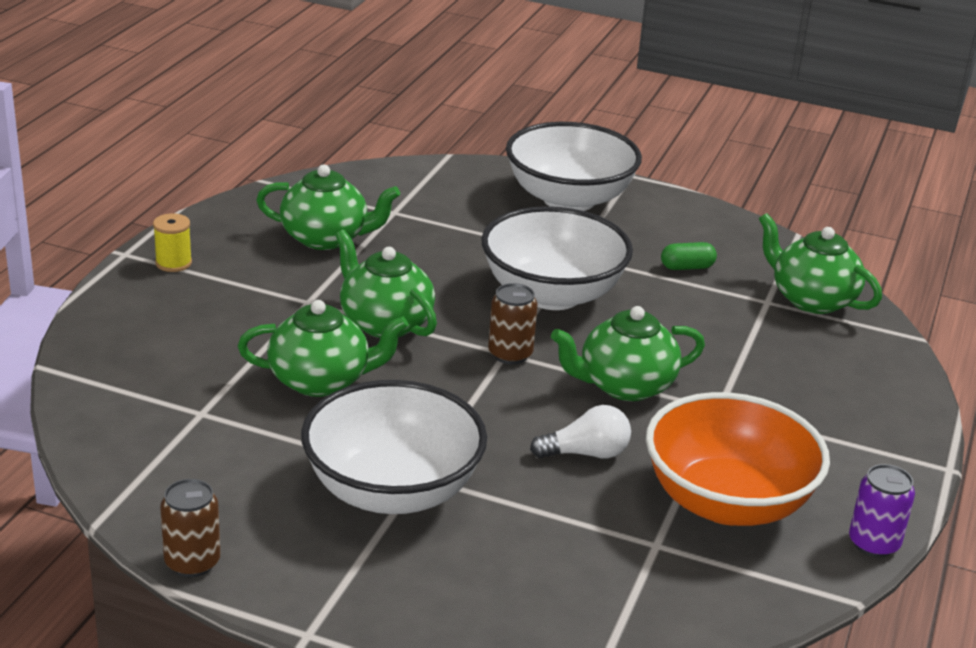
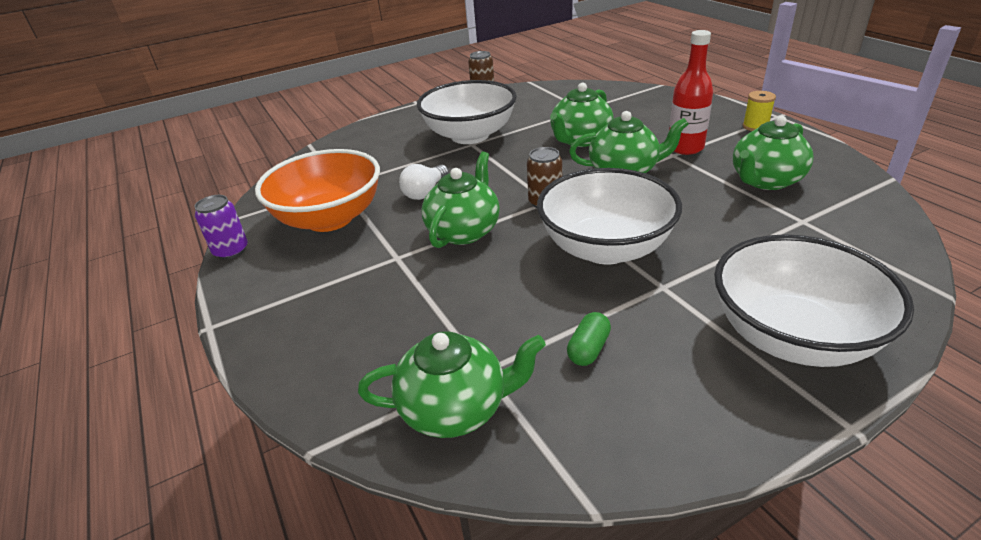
camera: 135 degrees right, 5 degrees up
(279, 297) = (685, 148): none -> red bottle

